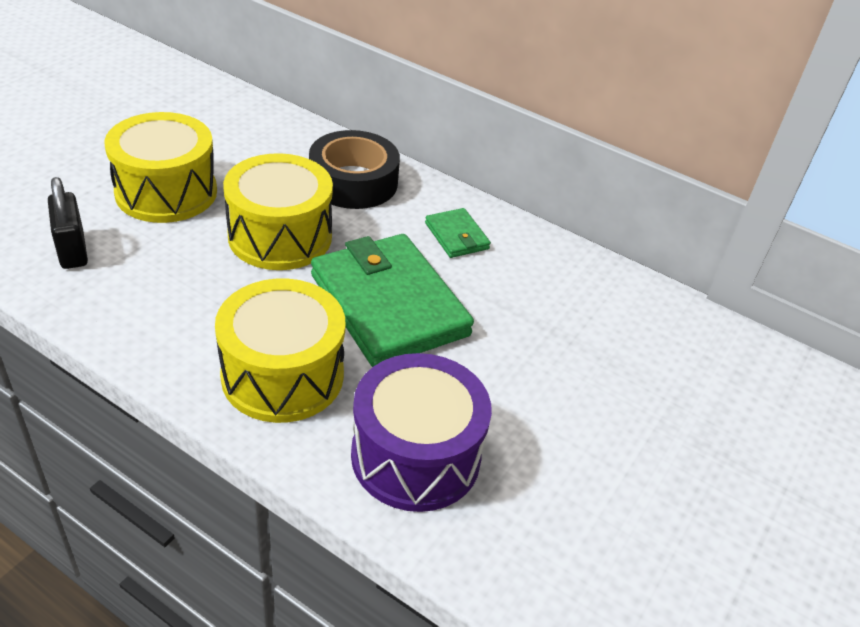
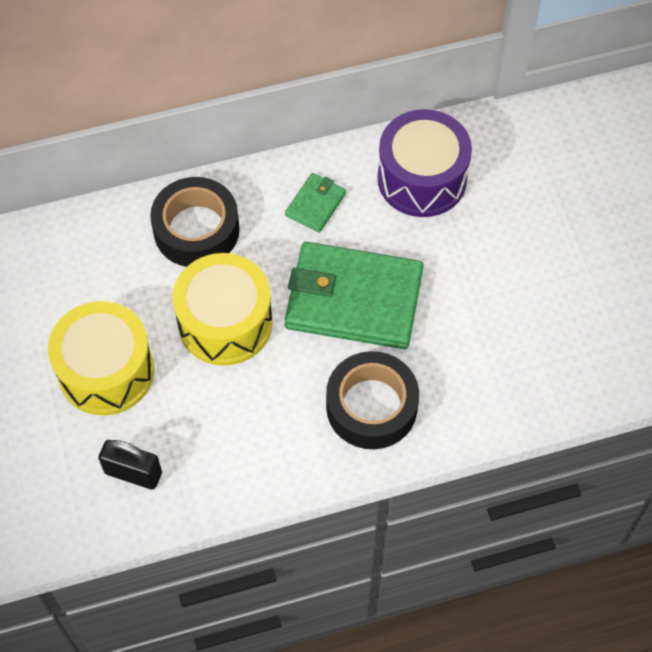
camera: 45 degrees left, 20 degrees up
(282, 375) = (371, 406): yellow drum -> black tape
(416, 456) = (494, 373): purple drum -> purple drum (422, 178)
(456, 236) = (315, 204): green wallet -> green wallet turned 75 degrees counterclockwise

